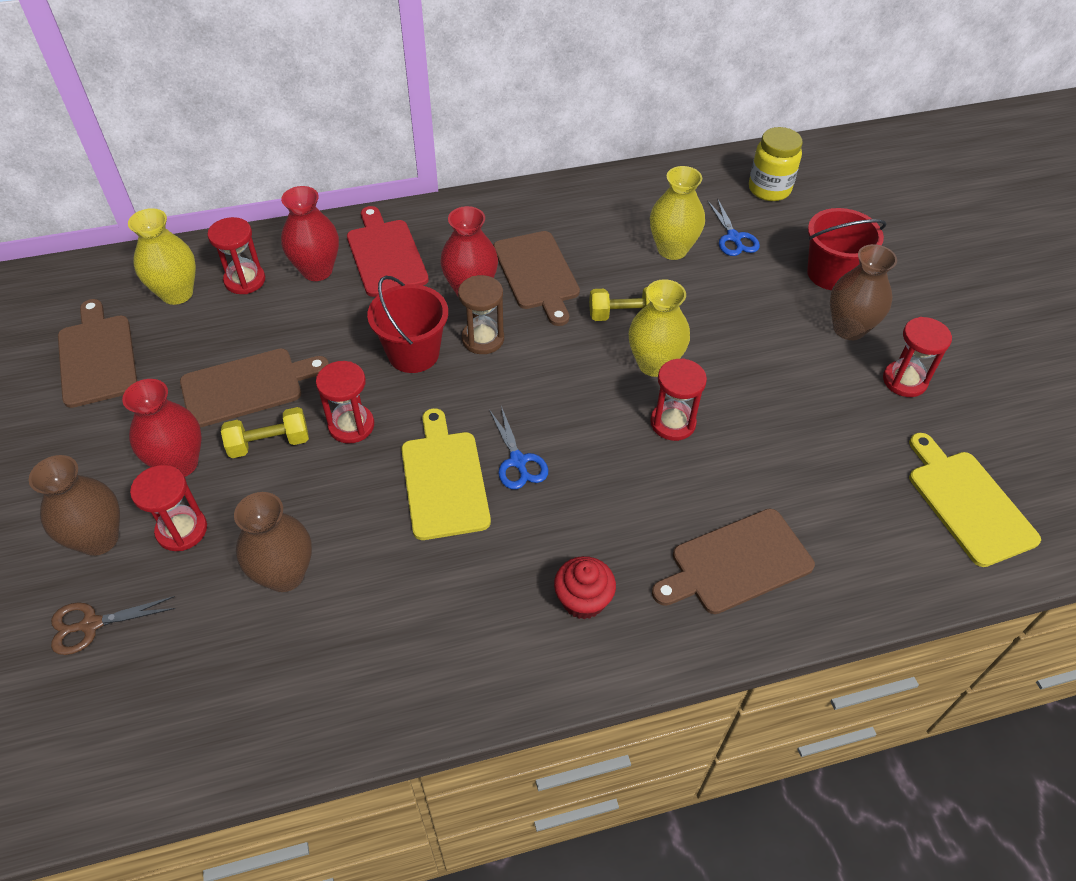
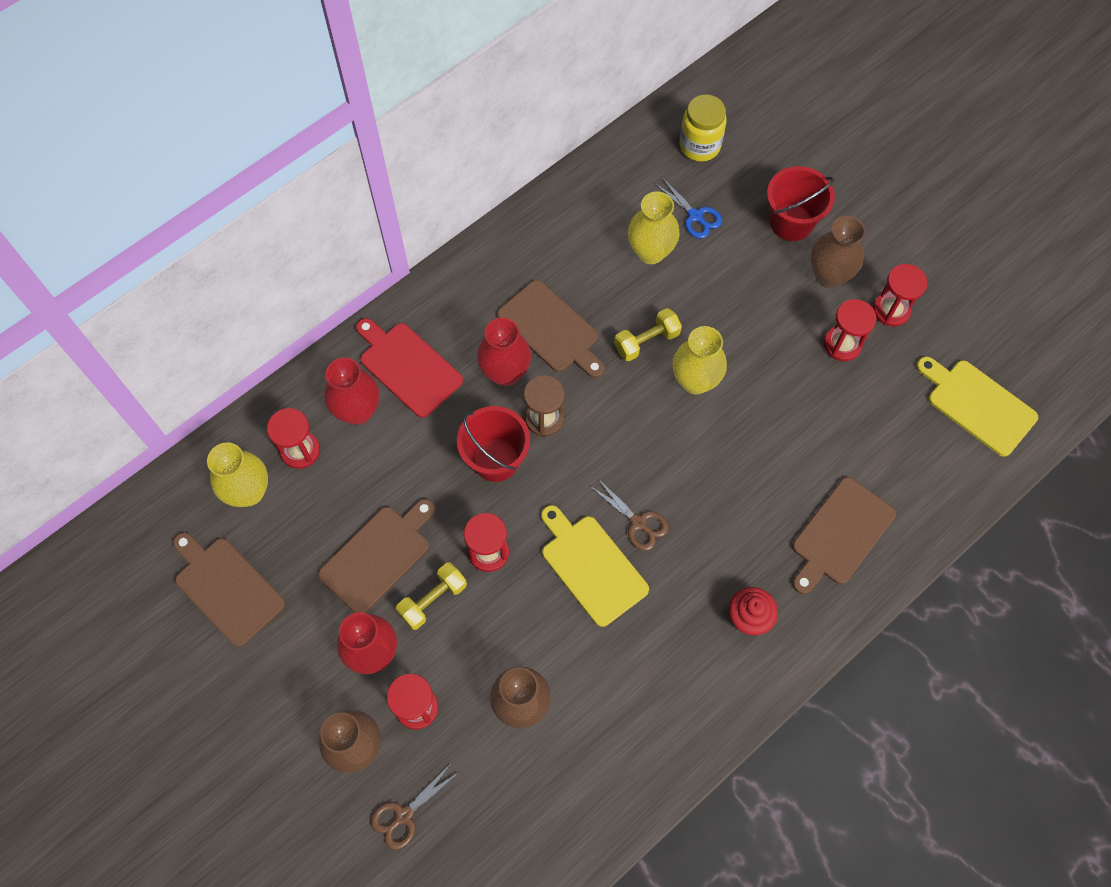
camera: 25 degrees left, 15 degrees up
(518, 461) = (638, 523): blue scissors -> brown scissors
(672, 423) = (737, 432): red hourglass -> red hourglass (842, 344)

